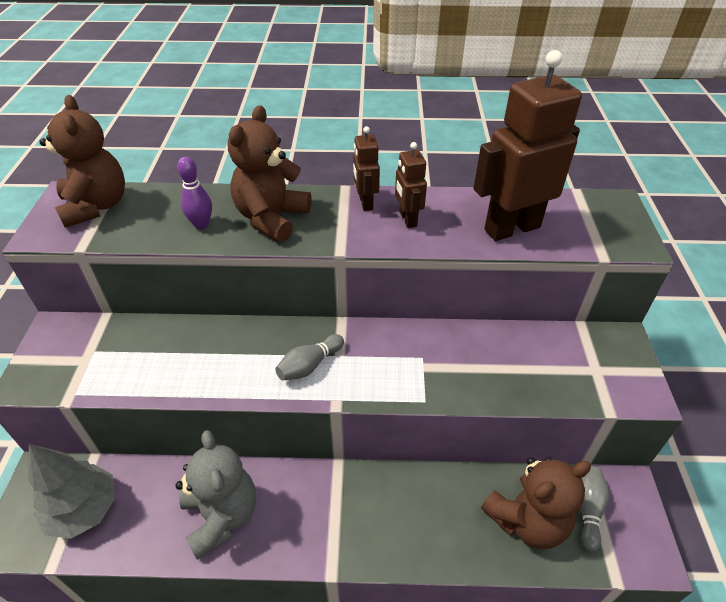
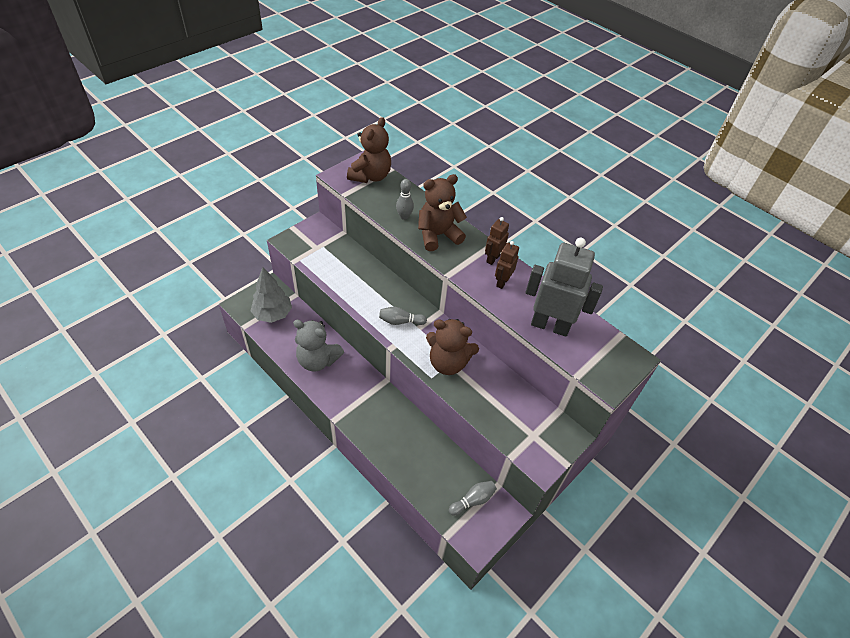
camera: 40 degrees right, 5 degrees up
(201, 224) = (404, 216): purple bowling pin -> grey bowling pin
(222, 515) = (318, 360): grey teddy bear -> grey teddy bear turned 90 degrees clockwise
(511, 228) = (550, 325): brown robot -> grey robot
(527, 520) = (439, 477): brown teddy bear -> brown teddy bear (448, 363)

